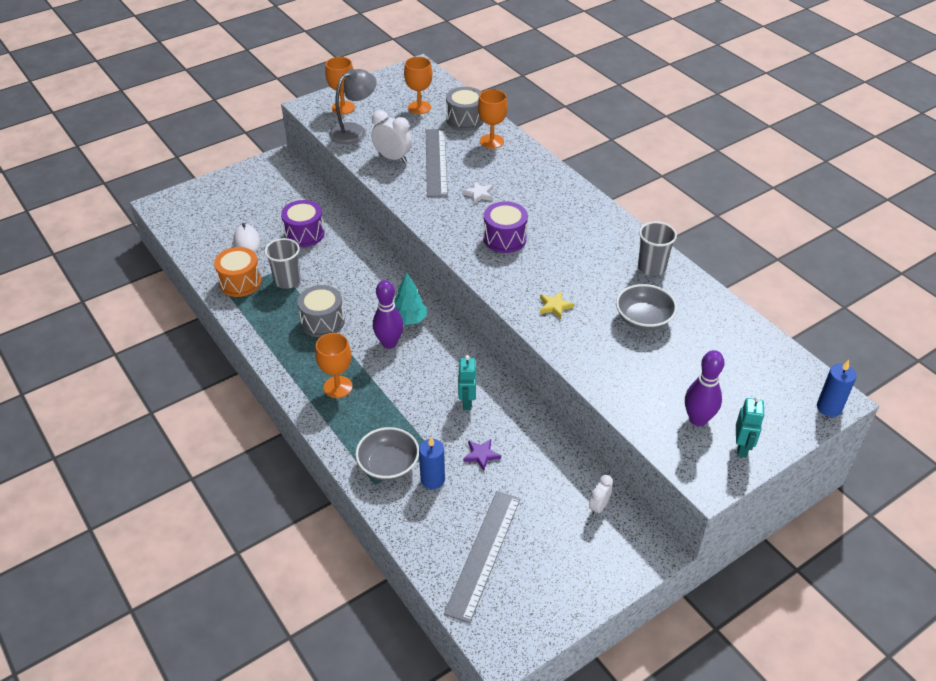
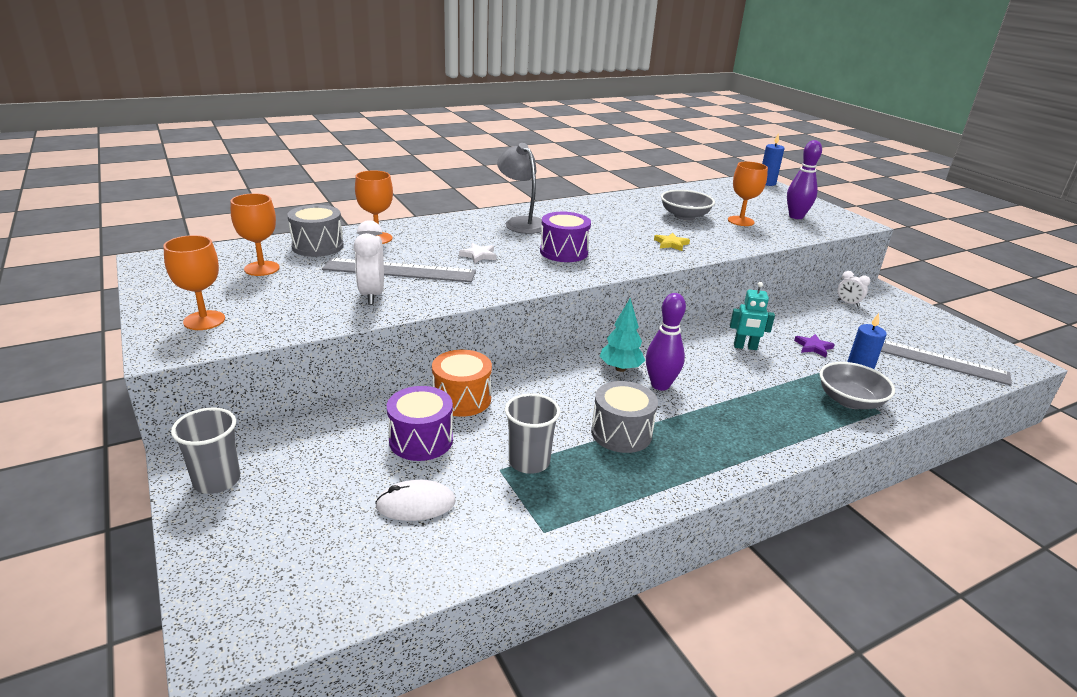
camera: 85 degrees left, 15 degrees down
(240, 282) = (522, 514): orange drum -> orange drum (462, 399)
(338, 387) = (741, 427): orange goblet -> orange goblet (741, 221)
(354, 131) = (280, 316): grey lamp -> grey lamp (521, 223)
(392, 158) = (372, 295): white clock -> white clock turned 45 degrees counterclockwise
(651, 267) = (616, 204): grey cup -> grey cup (217, 480)
(742, 447) = (818, 209): turquoise robot -> none

